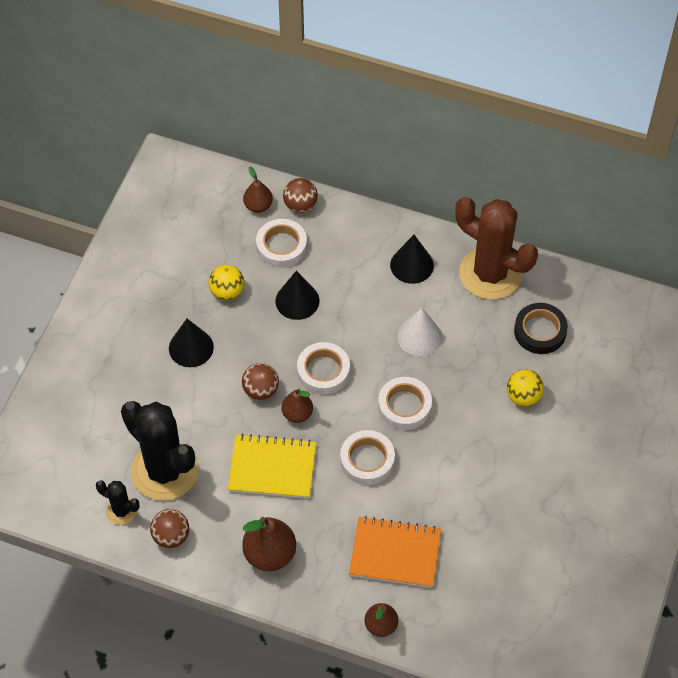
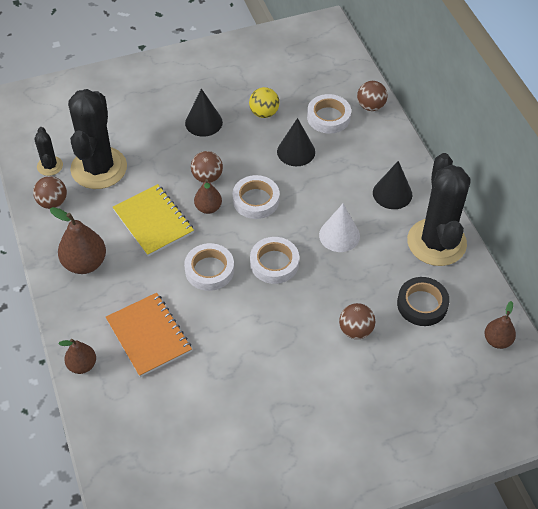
camera: 50 degrees right, 5 degrees down
(258, 206) = (345, 86): brown pear -> brown pear (497, 340)
(490, 273) = (436, 242): brown cactus -> black cactus
(523, 396) = (355, 330): yellow ball -> brown ball

